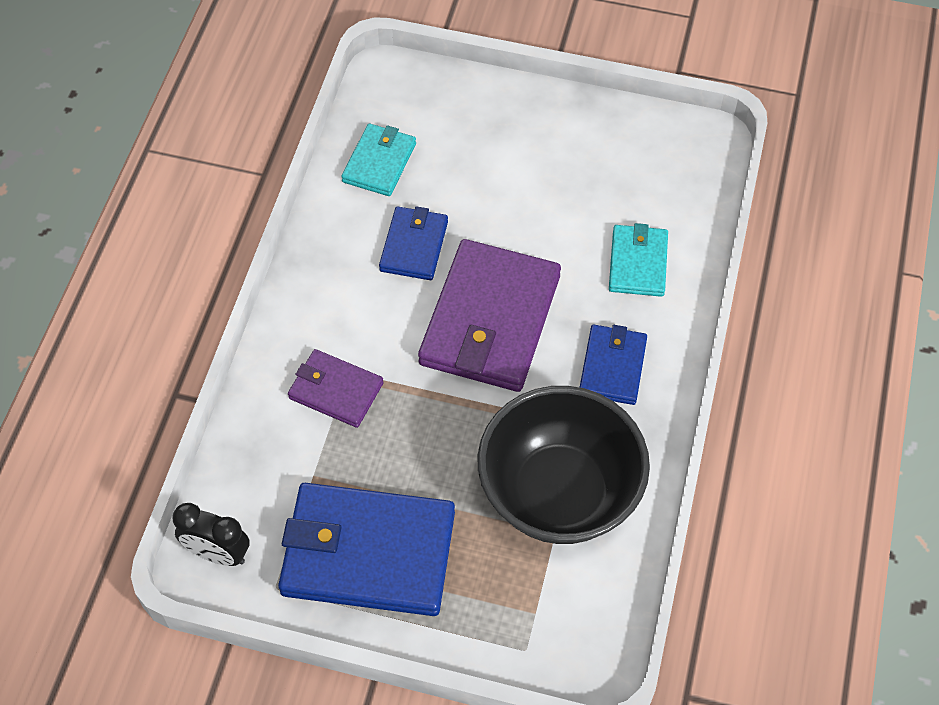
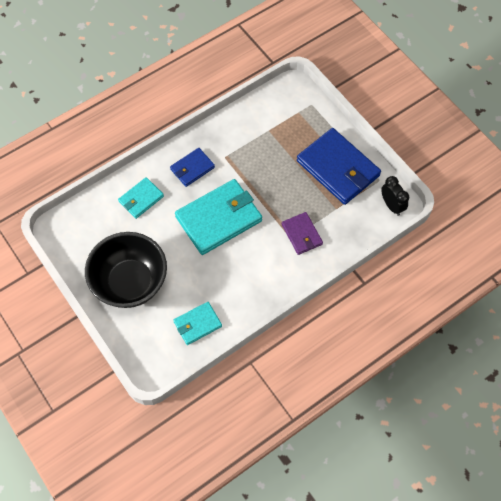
camera: 140 degrees left, 5 degrees up
(414, 246) = (219, 272): blue wallet -> none
(490, 320) = (219, 218): purple wallet -> turquoise wallet
(559, 493) = (254, 141): black bowl -> black bowl (130, 282)

